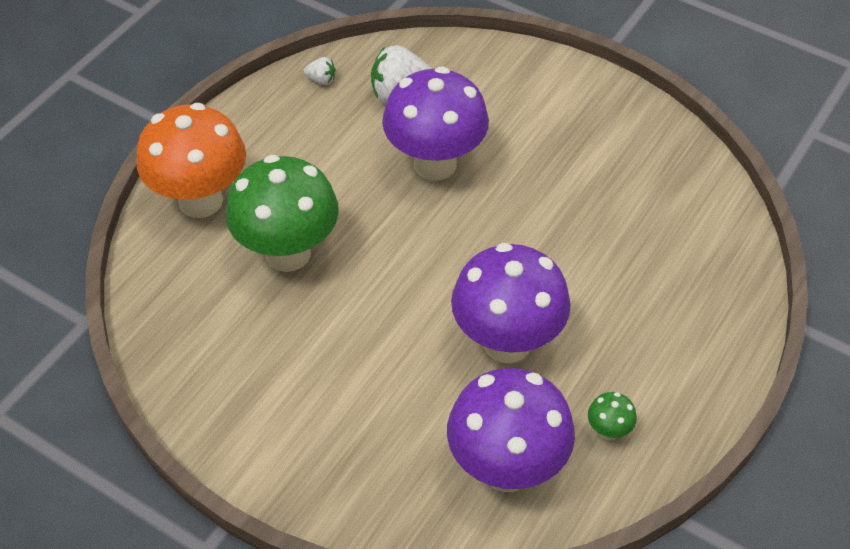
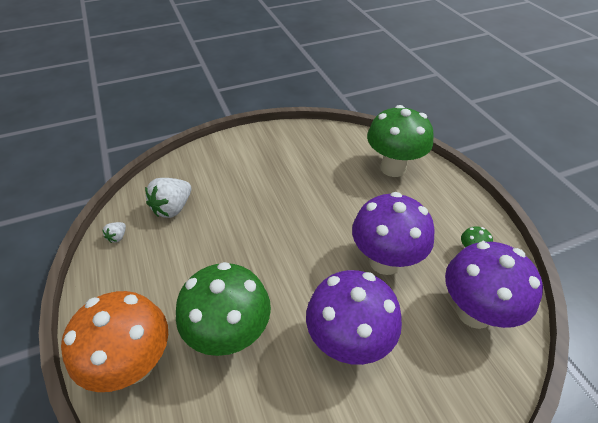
camera: 55 degrees left, 5 degrees down
(321, 80) = (118, 237): white strawberry -> white strawberry turned 150 degrees clockwise
(435, 164) = (235, 221): purple mushroom -> purple mushroom (348, 342)
(695, 274) = (393, 168): none -> green mushroom

